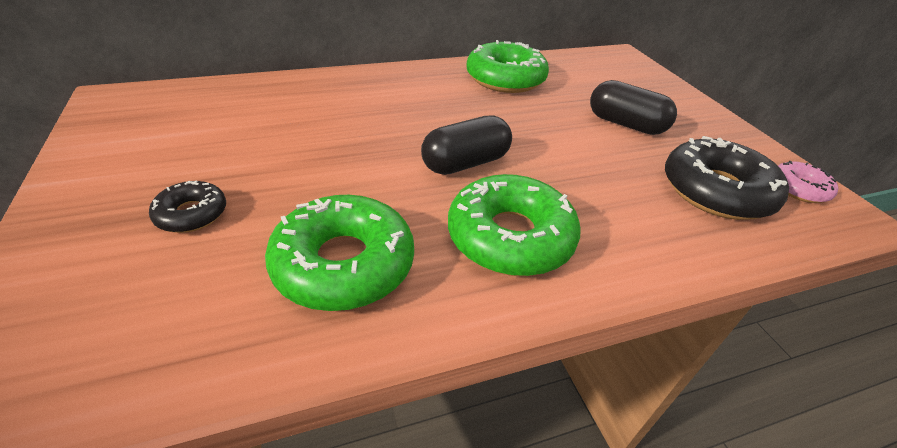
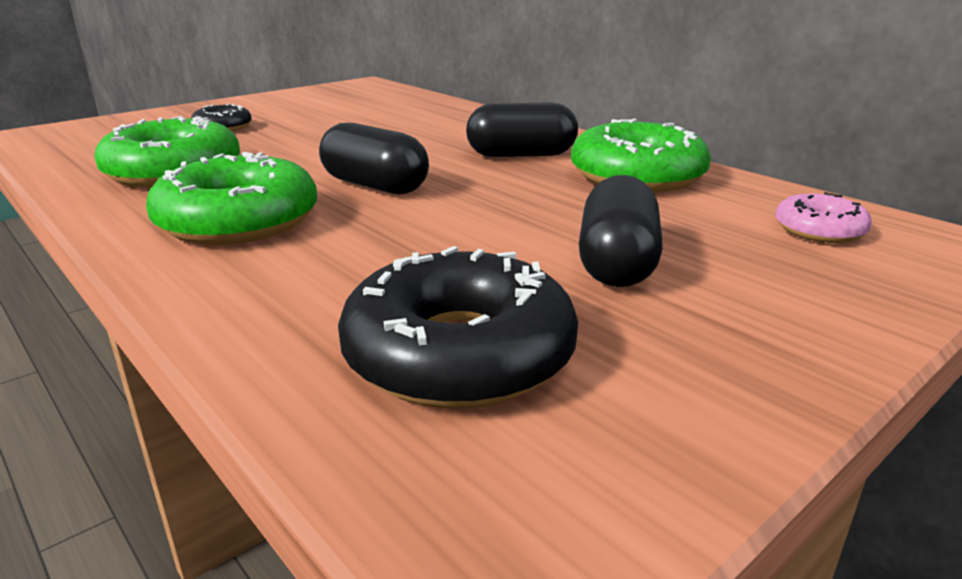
camera: 70 degrees right, 15 degrees down
(438, 96) = (521, 155): none -> black capsule
(798, 189) = (575, 471): pink donut -> pink donut (819, 230)

